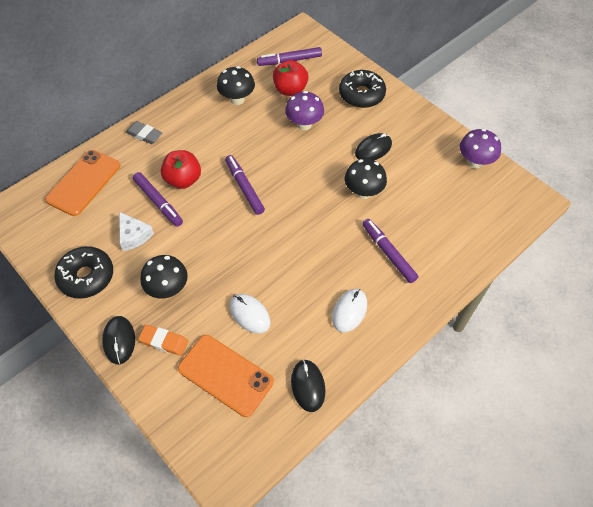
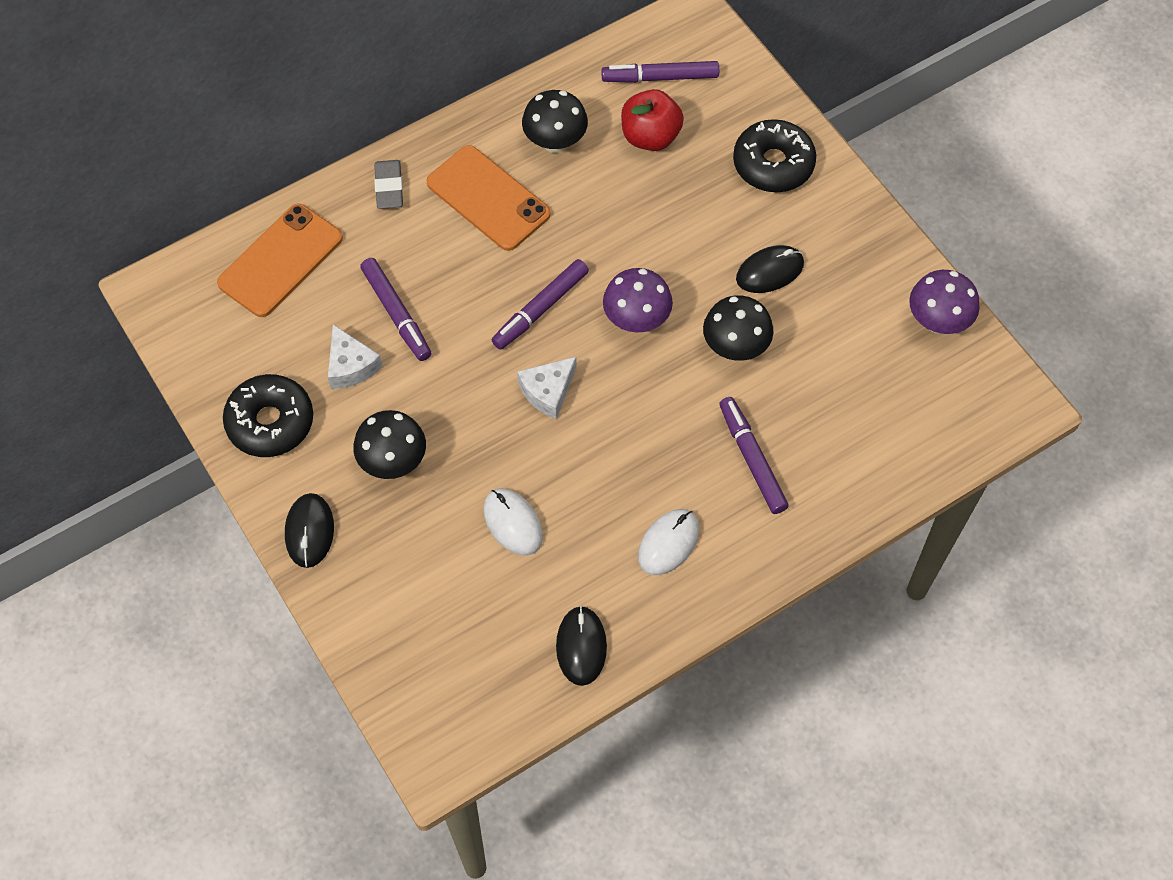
camera: 10 degrees right, 5 degrees up
(144, 135) = (389, 187): grey eraser -> grey eraser turned 45 degrees clockwise
(164, 341) = (376, 544): orange eraser -> none
(183, 180) = (442, 280): red apple -> none
(225, 375) = (461, 610): orange phone -> orange phone (488, 198)
(244, 187) = (540, 309): purple marker -> purple marker turned 120 degrees counterclockwise
(257, 233) = (548, 391): none -> white cheese
(304, 124) = (661, 207): purple mushroom -> purple mushroom (636, 320)

